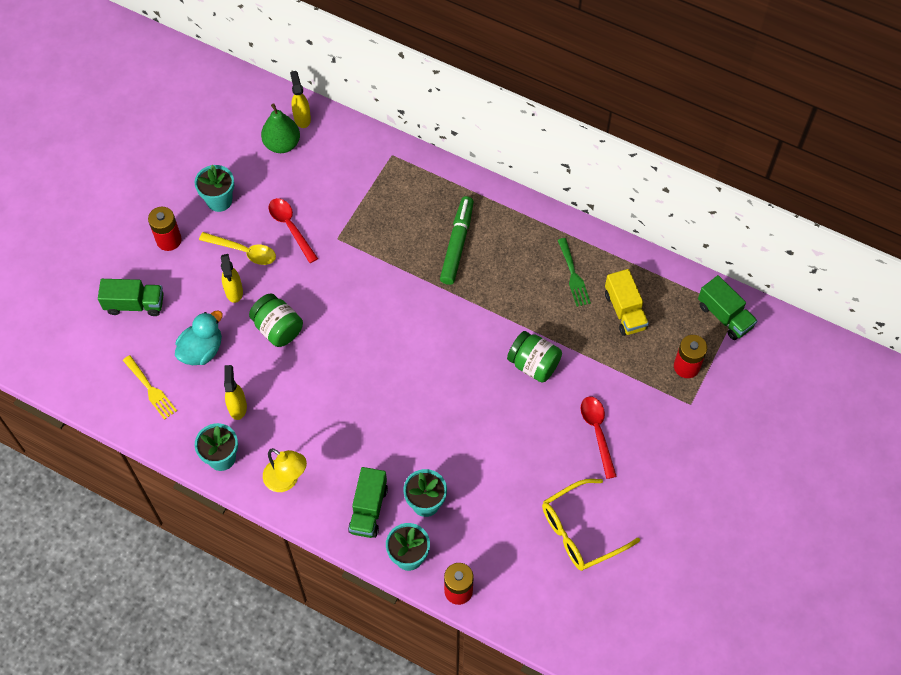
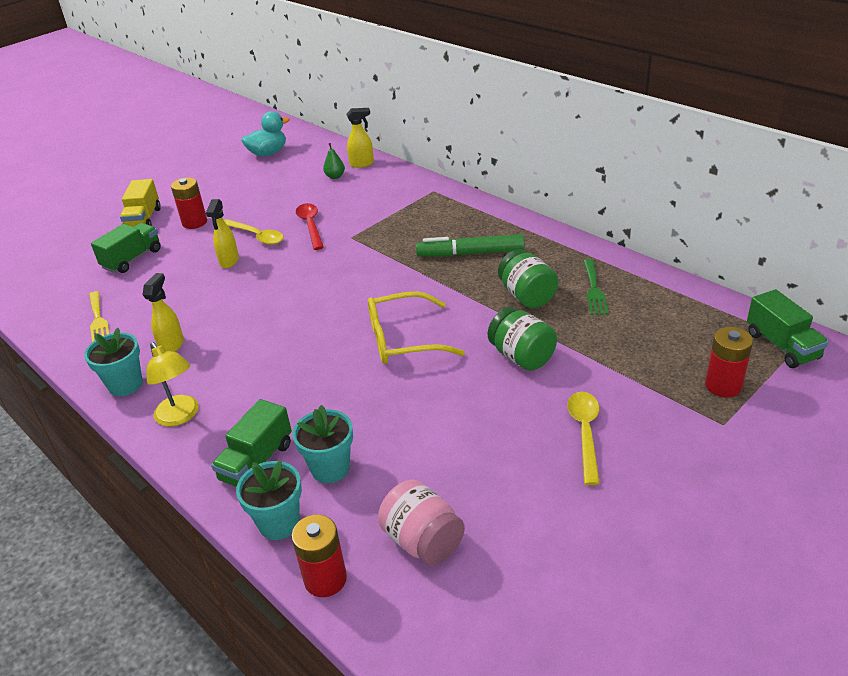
camera: 20 degrees right, 25 degrees down
(135, 304) = (132, 259): green truck -> green truck turned 75 degrees counterclockwise
(202, 350) = (169, 298): turquoise duck -> turquoise duck (268, 153)
(219, 200) = (257, 203): turquoise flower pot -> none
(278, 329) = (253, 292): green jar -> green jar (527, 296)
(282, 144) = (335, 176): green pear -> green pear, size x0.58
(302, 118) = (362, 164): yellow spray bottle -> yellow spray bottle turned 75 degrees clockwise
(457, 244) = (471, 253): green marker -> green marker turned 120 degrees counterclockwise
(511, 548) = (423, 541): none -> pink jar
(580, 531) = (529, 540): yellow glasses -> yellow glasses (403, 339)
(597, 432) = (585, 433): red spoon -> yellow spoon
(625, 311) = (650, 325): yellow truck -> yellow truck (144, 220)

